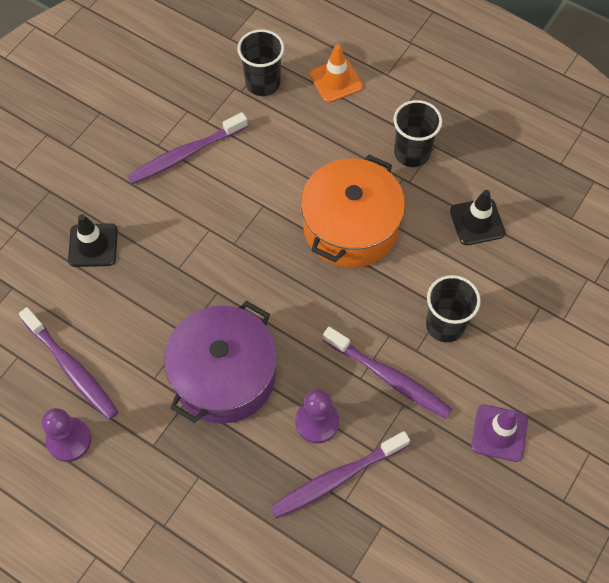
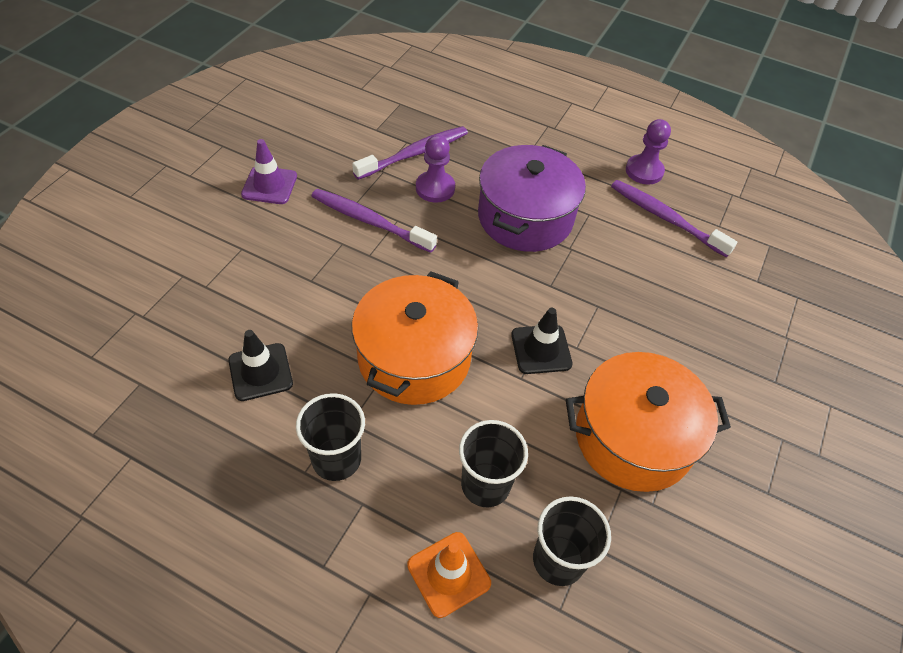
camera: 170 degrees right, 10 degrees down
(93, 245) = (697, 324): black traffic cone -> black traffic cone (541, 349)
(185, 154) = (633, 437): purple toothbrush -> orange pot
(445, 325) = (311, 265): black cup -> black cup (485, 484)

